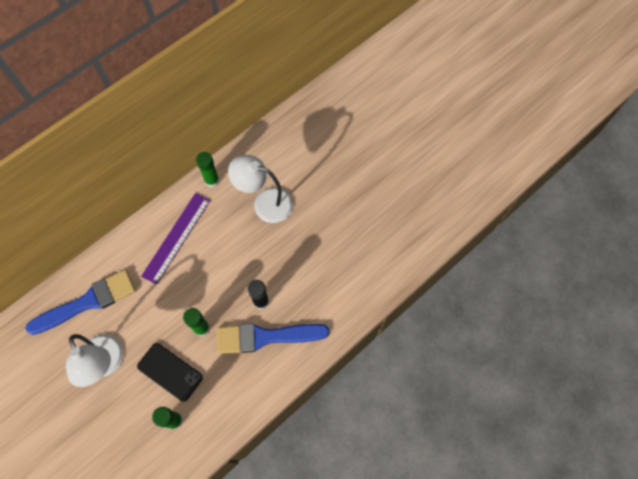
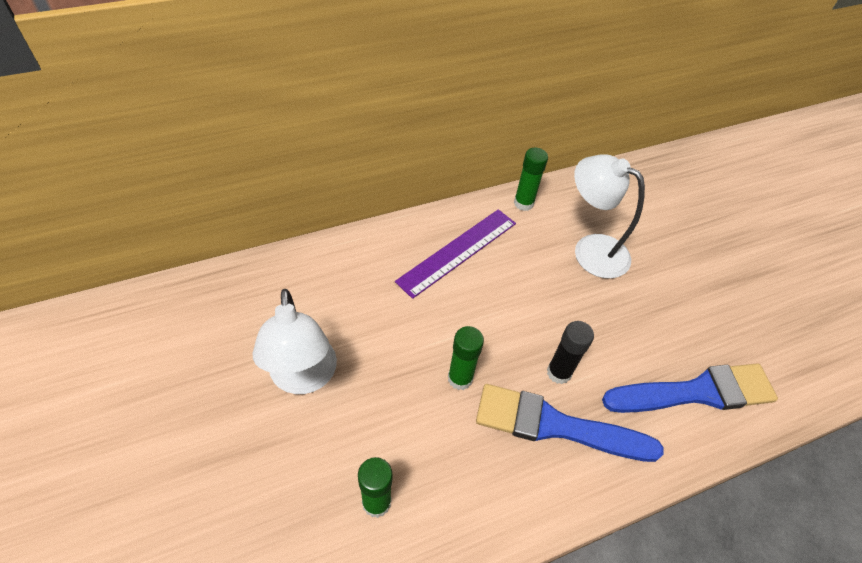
camera: 15 degrees right, 15 degrees down
(88, 302) = (311, 288): blue brush -> blue brush (696, 392)
(170, 372) = (393, 424): black phone -> none

